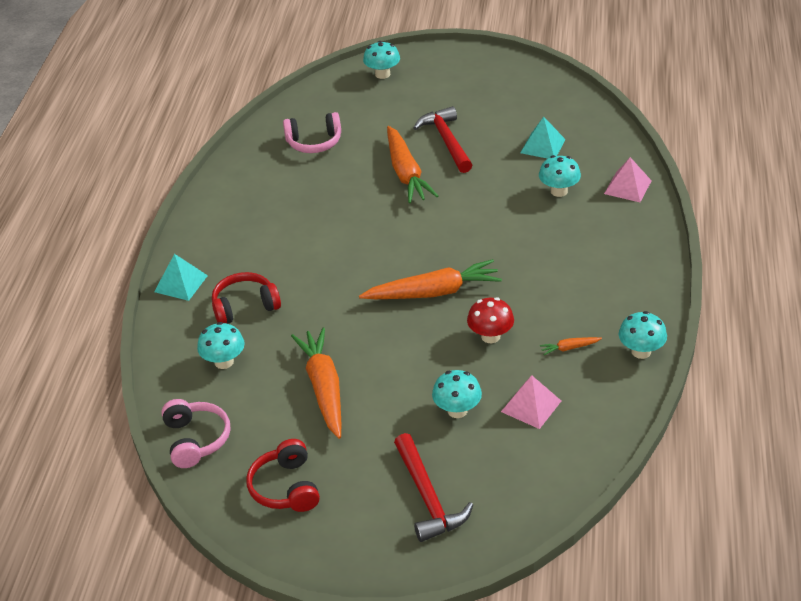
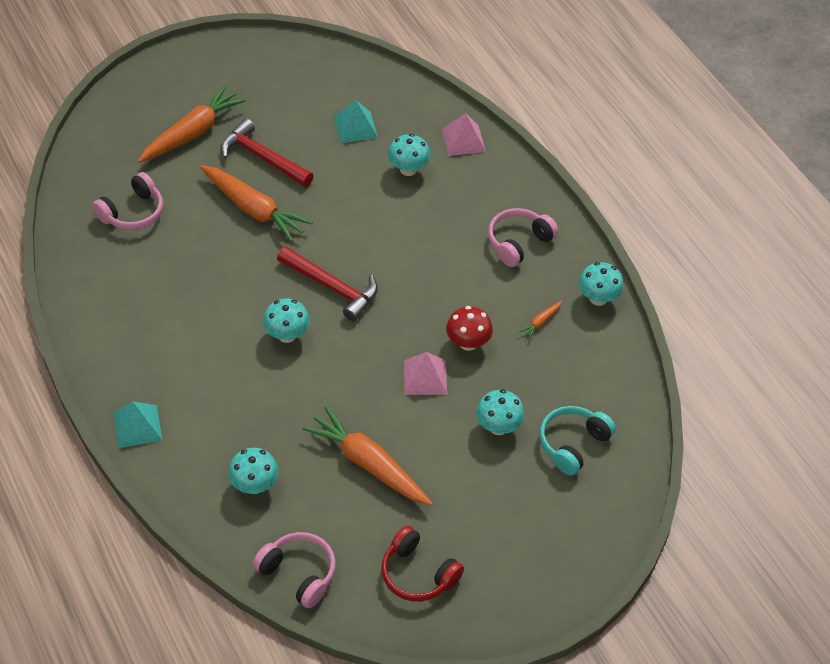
camera: 40 degrees left, 10 degrees up
(245, 306) = (223, 420): red headphones -> none
(382, 74) = (134, 106): turquoise mushroom -> turquoise mushroom (287, 335)
(427, 497) = (540, 518): red hammer -> red hammer (332, 287)
(434, 292) = (384, 322): orange carrot -> orange carrot (193, 133)
(510, 454) = (573, 444): none -> turquoise headphones
(531, 406) = (553, 392): pink pyramid -> pink pyramid (425, 377)
(606, 280) = (518, 242): none -> pink headphones

